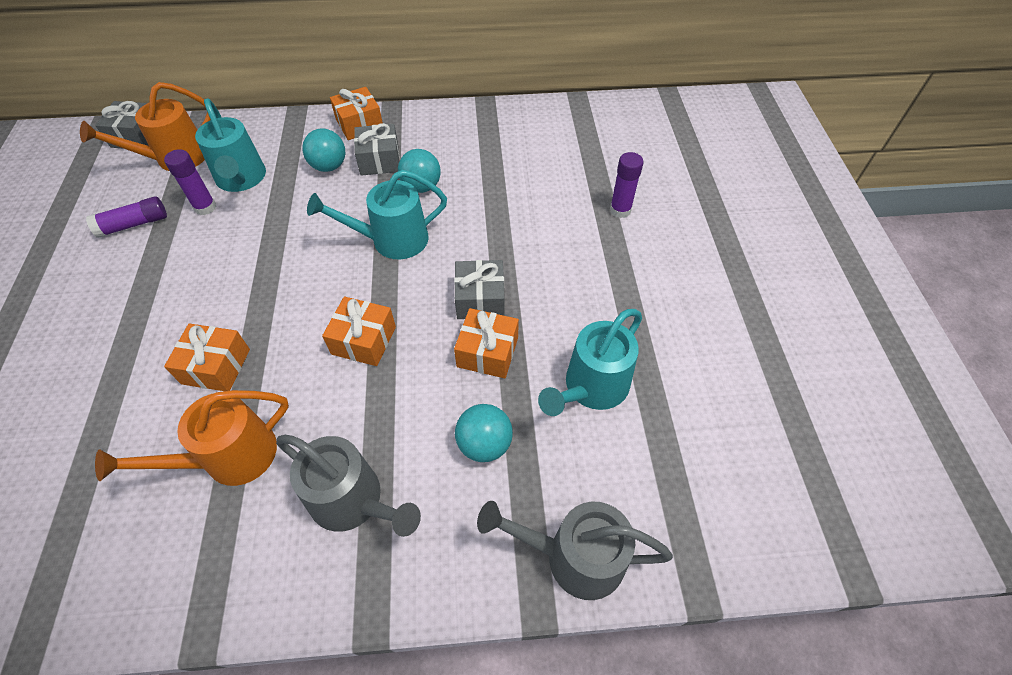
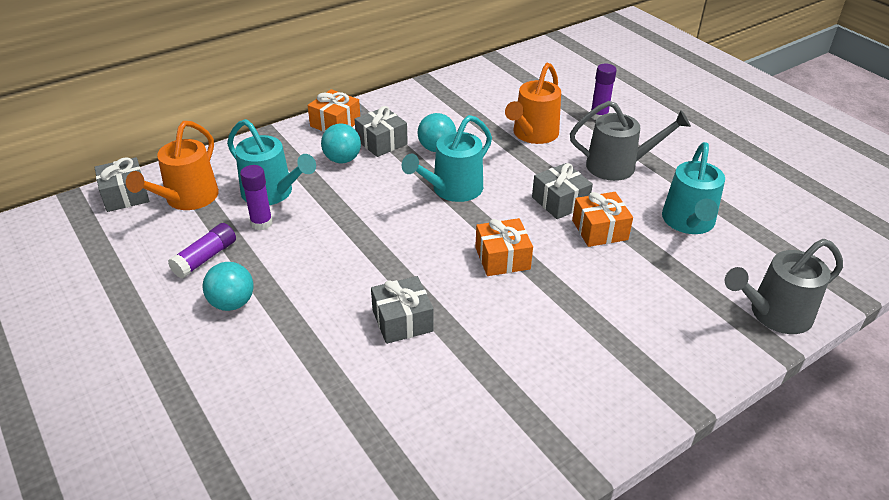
camera: 30 degrees left, 15 degrees down
(216, 366) = (402, 321): orange gift -> grey gift
(230, 457) = (482, 369): orange watering can -> orange watering can (533, 134)
(353, 501) = (604, 352): grey watering can -> grey watering can (618, 166)
(484, 444) = (655, 281): turquoise ball -> turquoise ball (232, 303)

